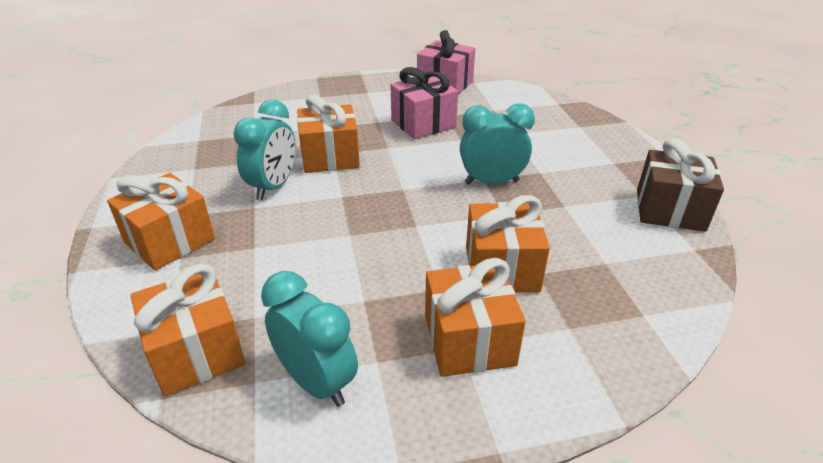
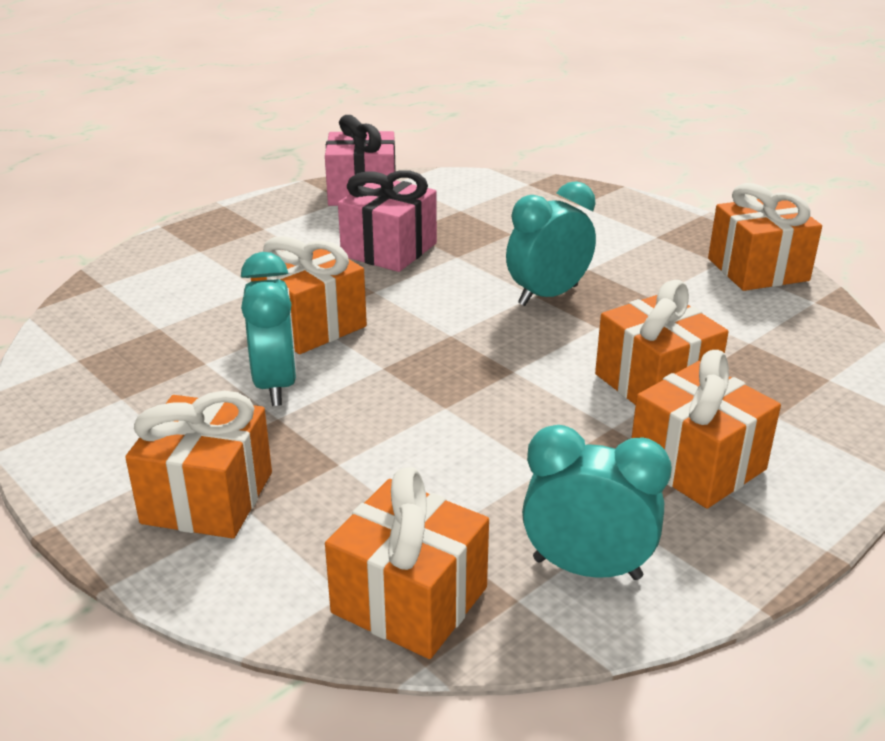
camera: 30 degrees left, 5 degrees down
(670, 210) = (758, 270): brown gift -> orange gift

